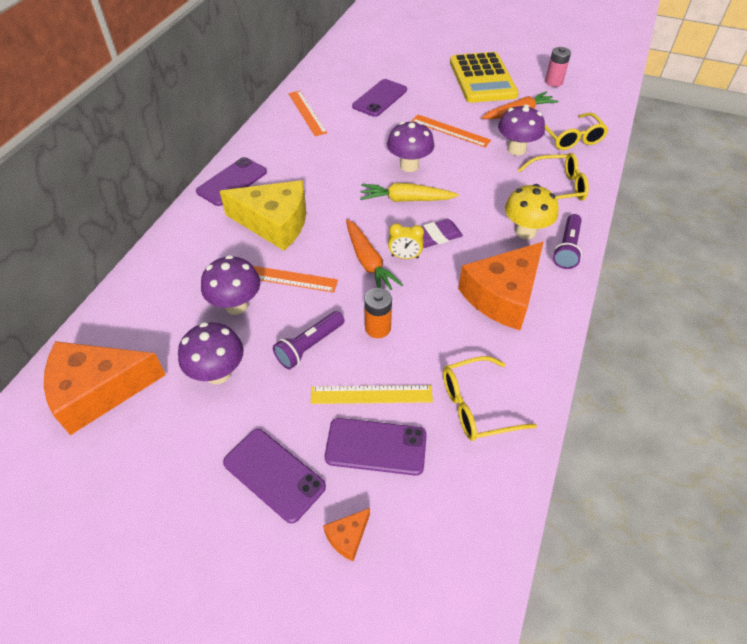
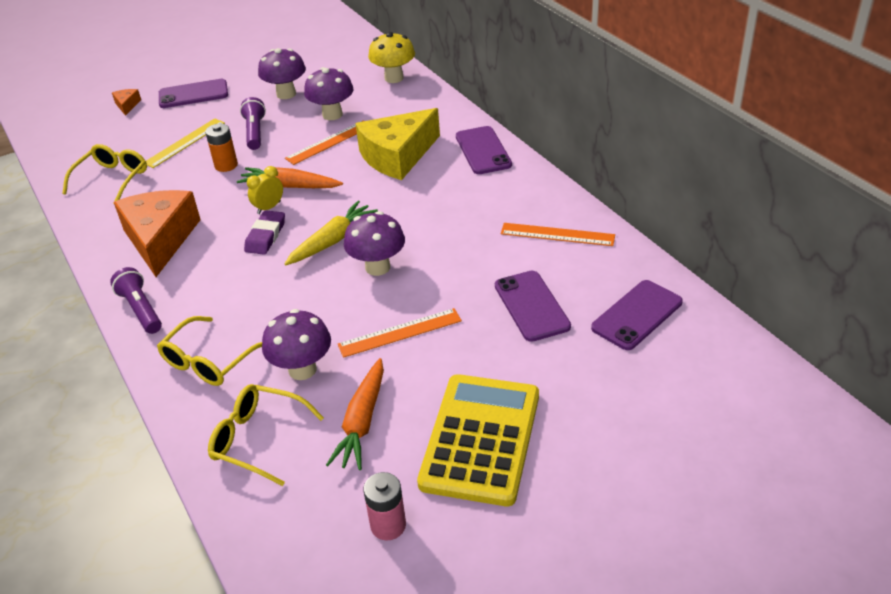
camera: 130 degrees right, 10 degrees down
(98, 391) = (332, 55): orange cheese -> none
(376, 446) = (153, 131): purple phone -> purple phone (637, 315)
(482, 79) = (481, 439): yellow calculator -> yellow calculator turned 75 degrees clockwise
(525, 231) = (194, 295): yellow mushroom -> yellow mushroom (394, 78)

